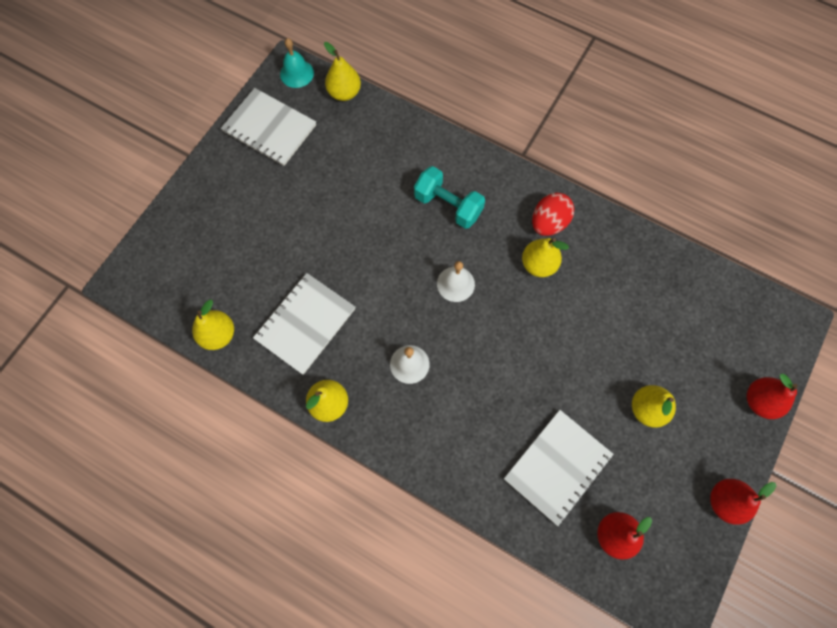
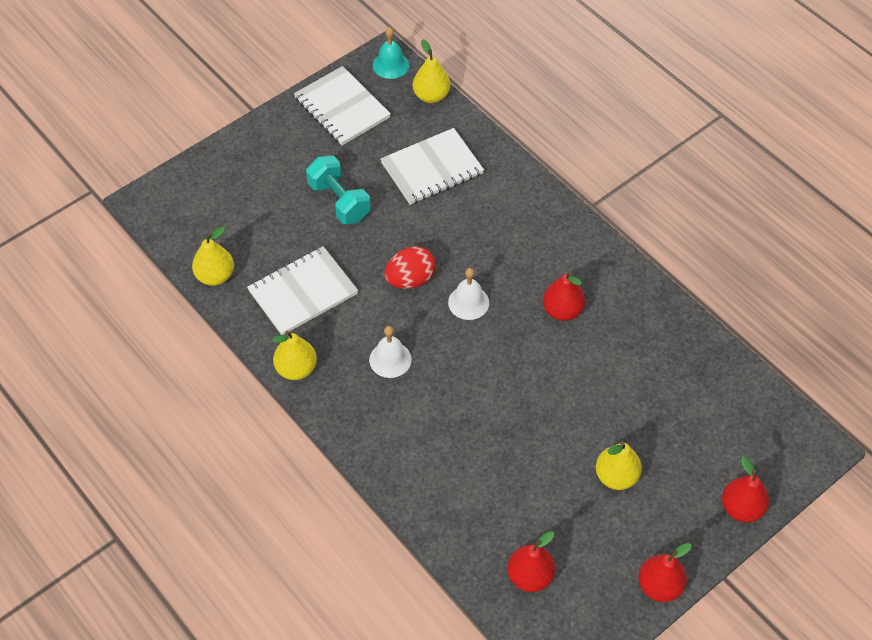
camera: 20 degrees right, 15 degrees down
(448, 206) = (492, 229): turquoise dumbbell -> turquoise dumbbell (339, 201)
(538, 264) = (562, 311): yellow pear -> red pear
(548, 223) = (590, 276): red egg -> red egg (410, 280)
(557, 467) = (499, 497): white notebook -> white notebook (432, 168)

